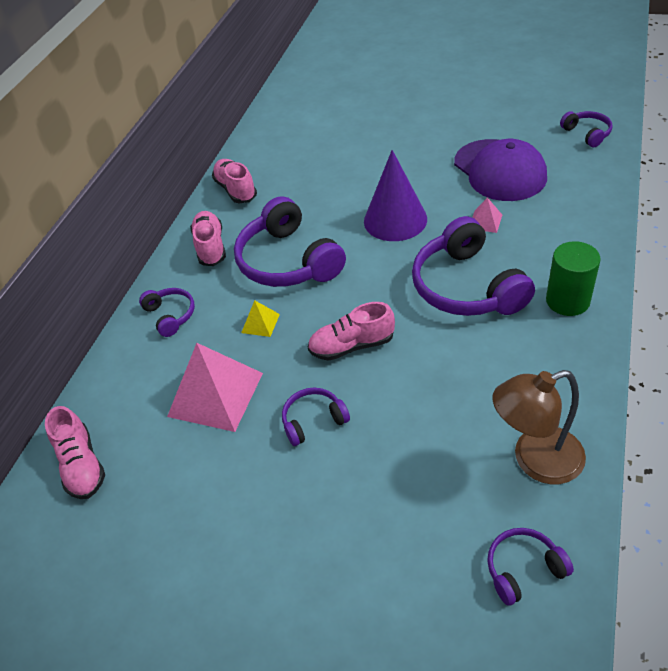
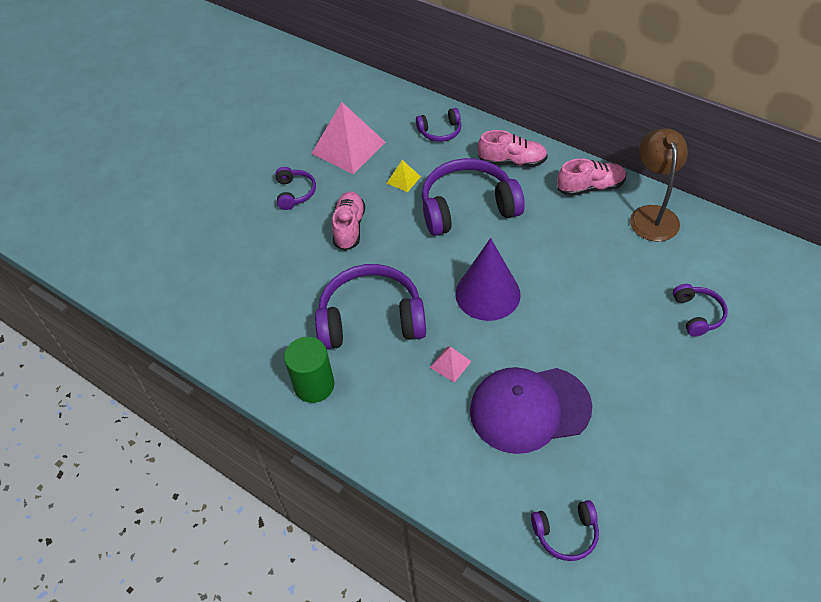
camera: 105 degrees right, 5 degrees up
(82, 465) = (330, 84): pink shoe -> none
(523, 569) = (127, 266): purple headphones -> purple headphones (697, 314)
(535, 460) = (188, 300): brown lamp -> brown lamp (652, 215)

